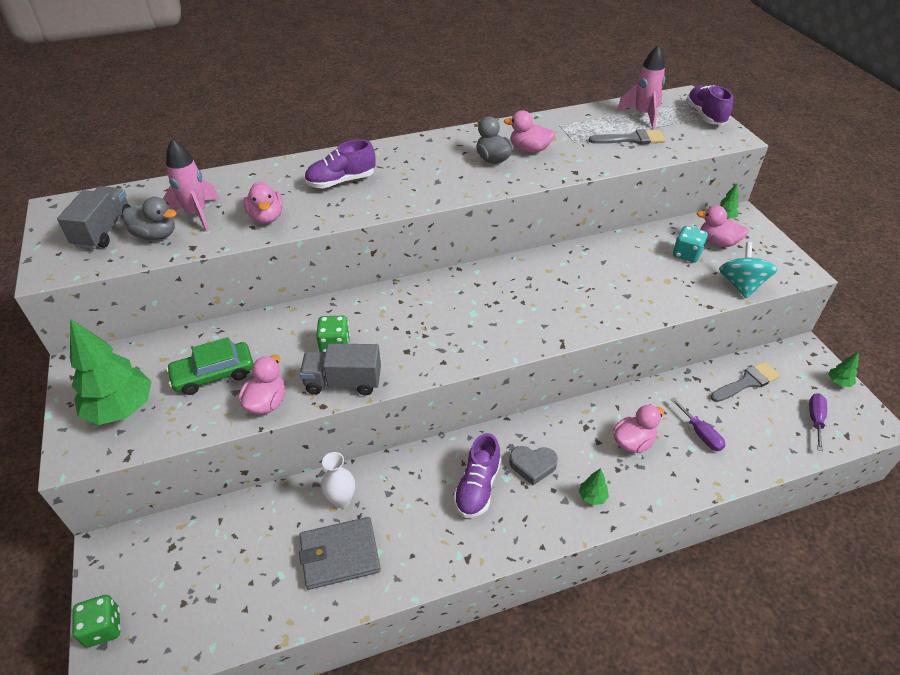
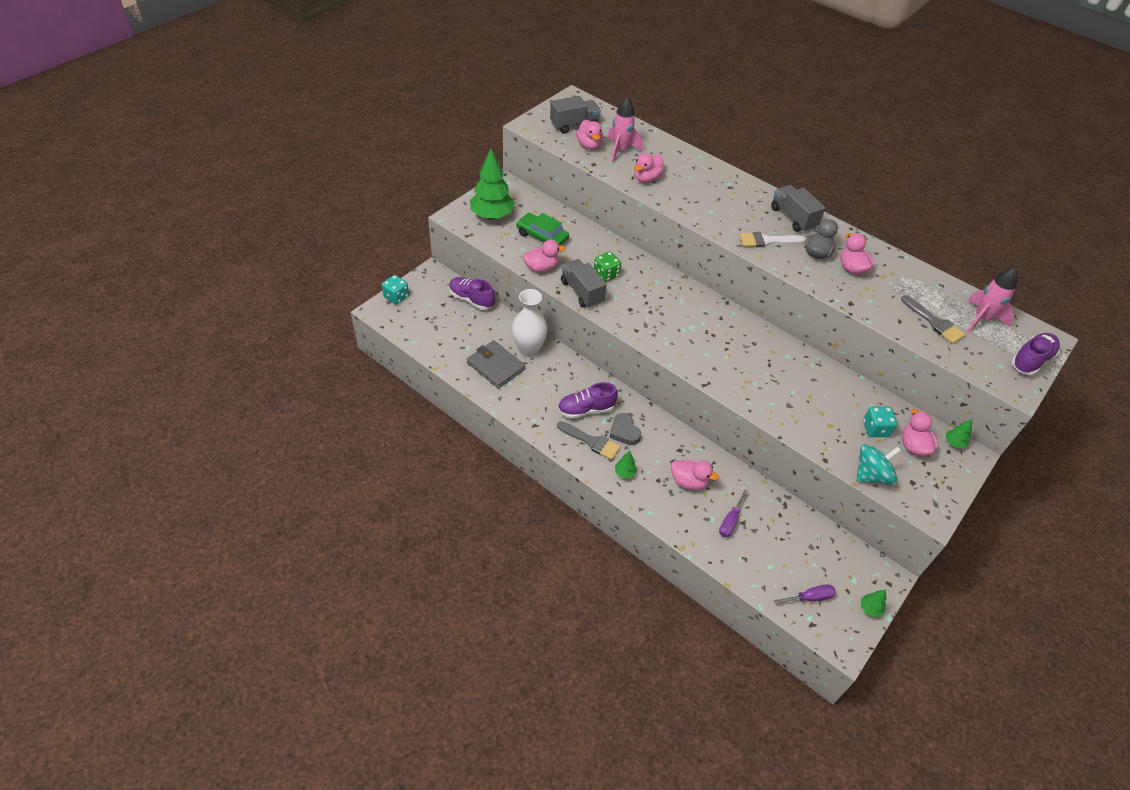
camera: 55 degrees right, 5 degrees up
(103, 628) = (396, 297): green dice -> turquoise dice
(156, 235) = (589, 145): grey duck -> pink duck
(341, 181) = (712, 192): purple shoe -> purple shoe (471, 299)
(341, 500) = (529, 350): white vase -> white vase, size x1.58
(430, 149) = (793, 218): none -> grey truck
(448, 180) = (767, 241): none -> white brush
(747, 382) = (810, 540): grey brush -> grey brush (591, 441)

